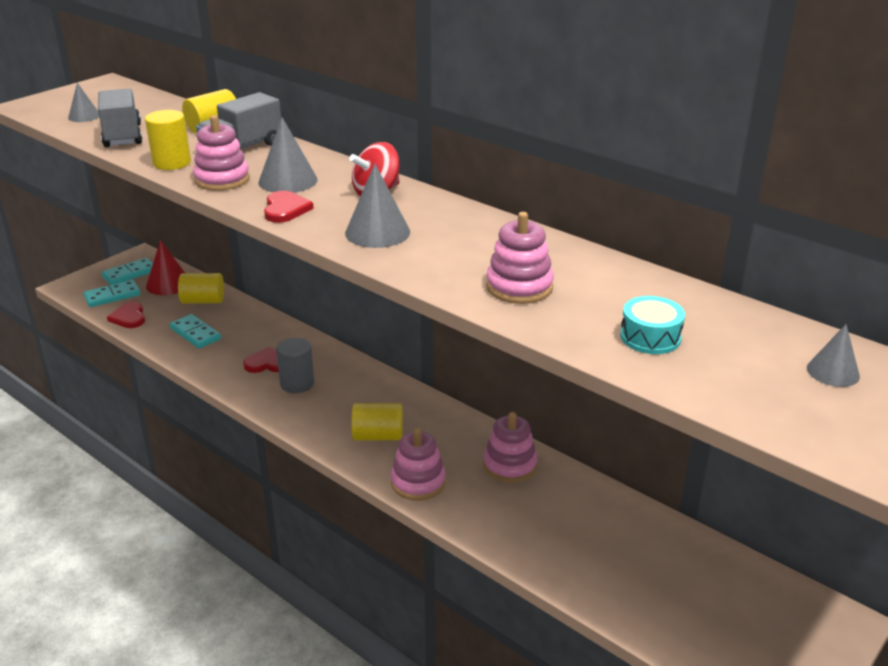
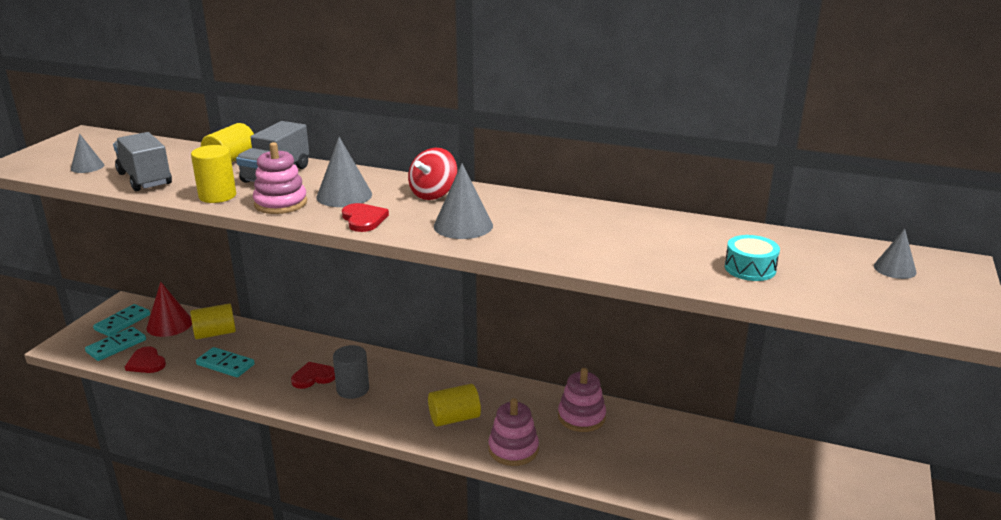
camera: 20 degrees left, 5 degrees down
(519, 287) = (618, 249): pink stacking toy -> none

